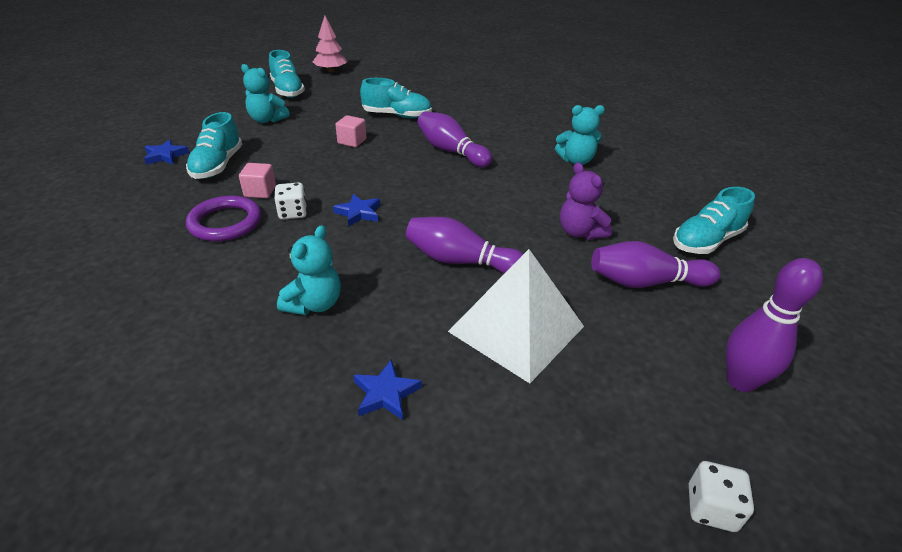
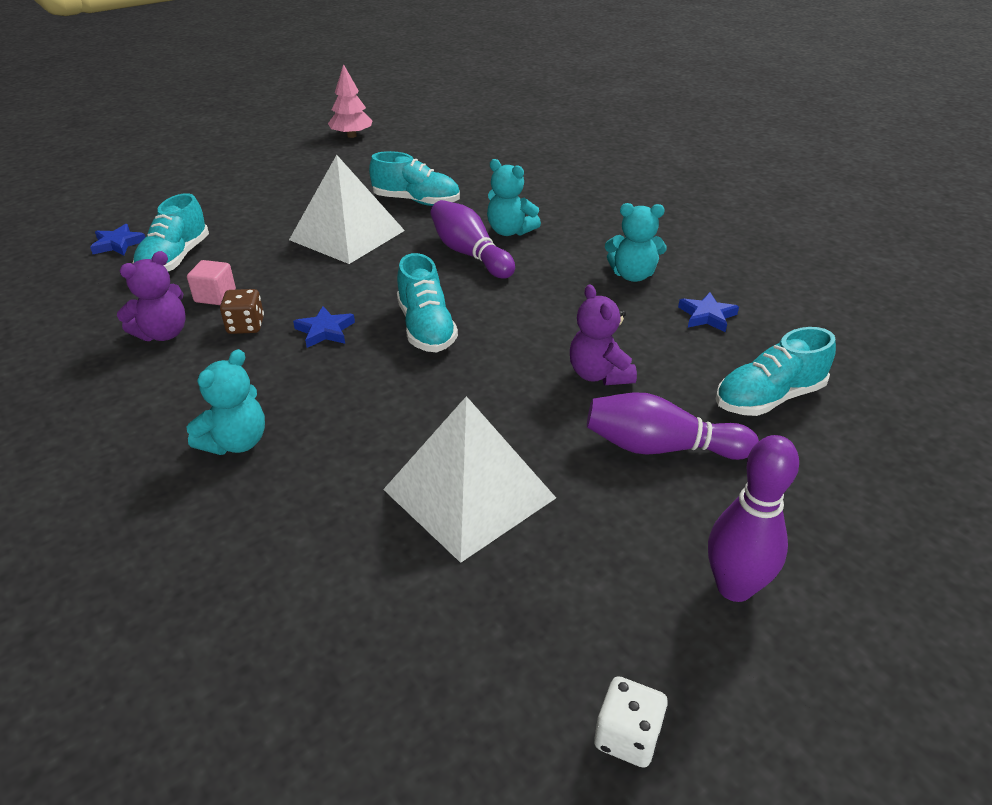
camera: 10 degrees right, 0 degrees up
(225, 223) = (163, 334): purple ring -> purple teddy bear
(267, 120) = (251, 201): turquoise teddy bear -> turquoise teddy bear (510, 231)
(287, 91) = (288, 162): turquoise shoe -> turquoise shoe (426, 328)
(293, 213) = (246, 326): white dice -> brown dice
(352, 141) = (347, 235): pink cube -> white pyramid
(386, 393) = (284, 557): blue star -> blue star (707, 316)
(461, 261) = (430, 402): purple bowling pin -> none

